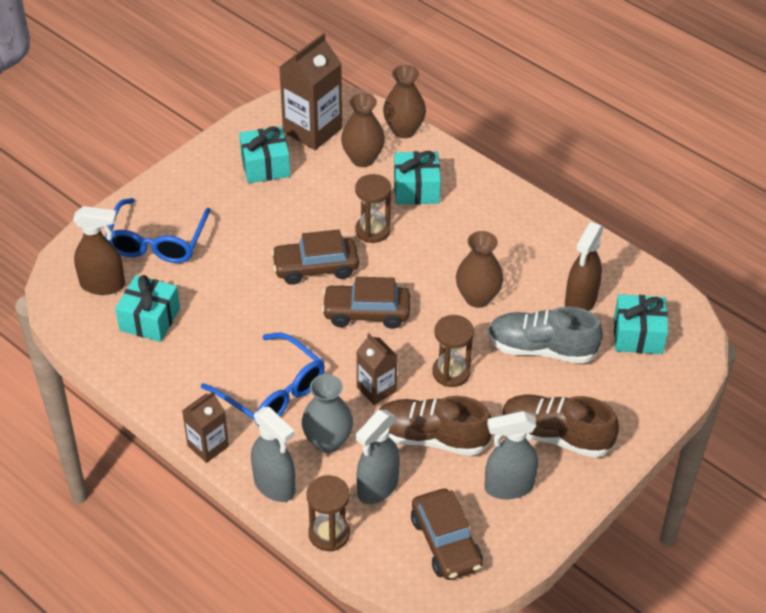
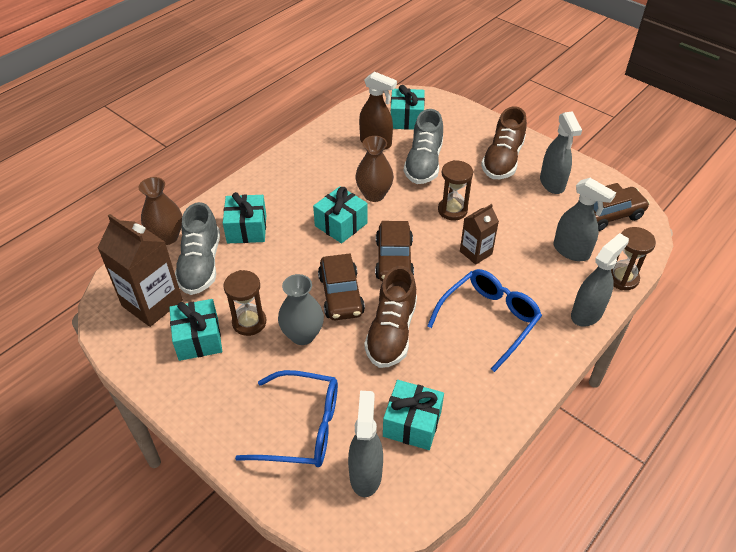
camera: 90 degrees left, 0 degrees up
(103, 285) = (365, 474): brown spray bottle -> grey spray bottle
(208, 446) = (557, 362): brown carton -> none
(327, 441) = (534, 281): grey vase -> grey vase (302, 335)
(362, 159) = (201, 265): brown vase -> grey shoe
(373, 230) = (296, 257): brown hourglass -> brown hourglass (249, 322)
(424, 267) = (341, 224): none -> turquoise gift
(431, 438) = (517, 221): brown shoe -> brown shoe (391, 332)

